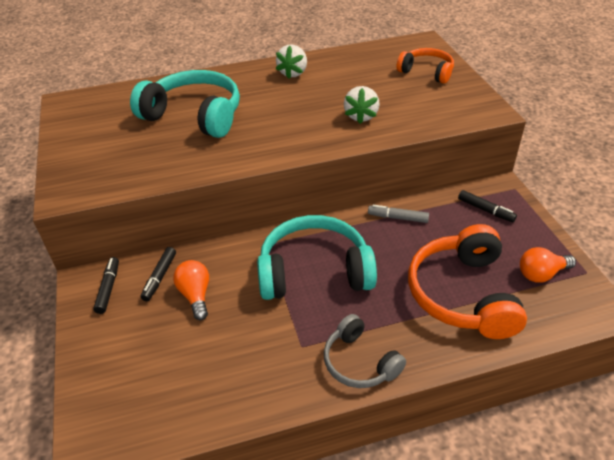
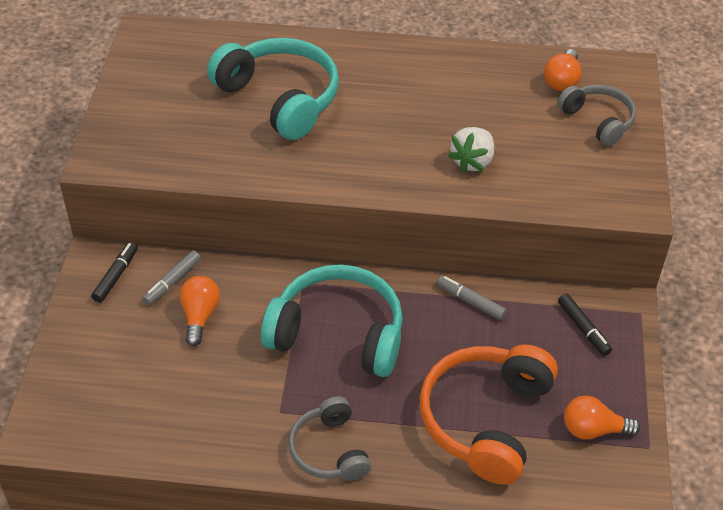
camera: 20 degrees right, 5 degrees up
(159, 277) = (172, 282): black marker -> grey marker
(293, 73) = (428, 70): white strawberry -> none
(387, 57) = (562, 81): none -> orange light bulb
(427, 72) = (598, 120): orange headphones -> grey headphones

